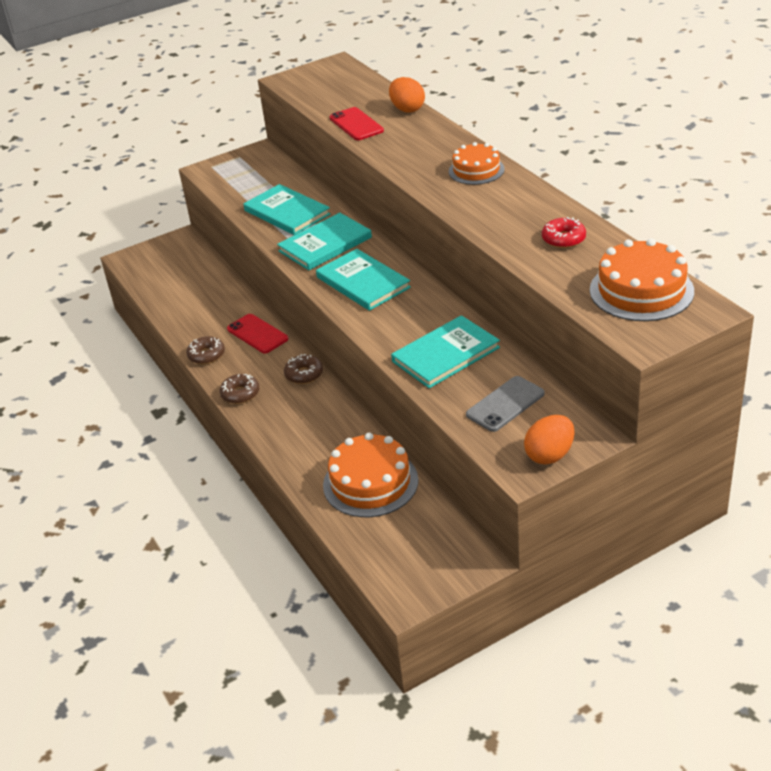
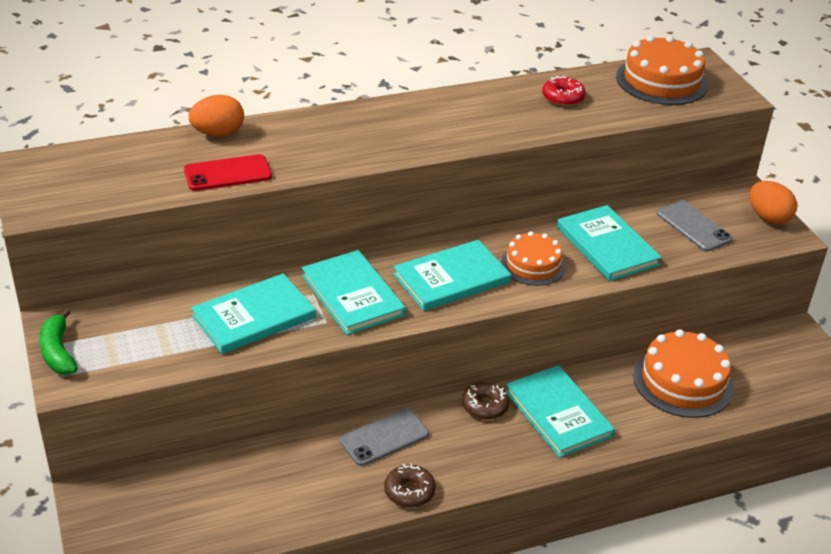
camera: 85 degrees left, 0 degrees up
(232, 159) = (58, 352): none -> green banana
(240, 394) = (503, 466): brown donut -> none
(257, 334) = (384, 437): red phone -> grey phone
(306, 413) = (558, 413): none -> turquoise book
(476, 170) = (401, 117): orange cake -> orange cake (533, 265)

